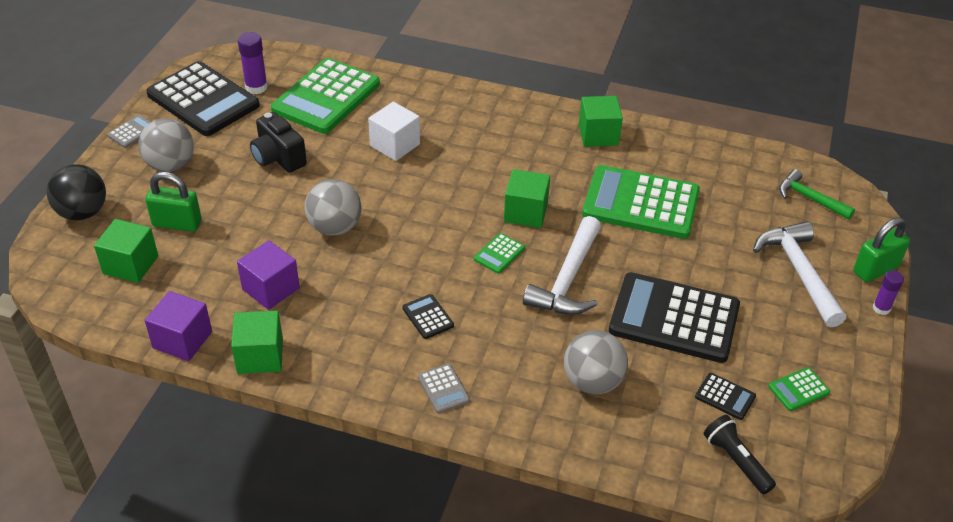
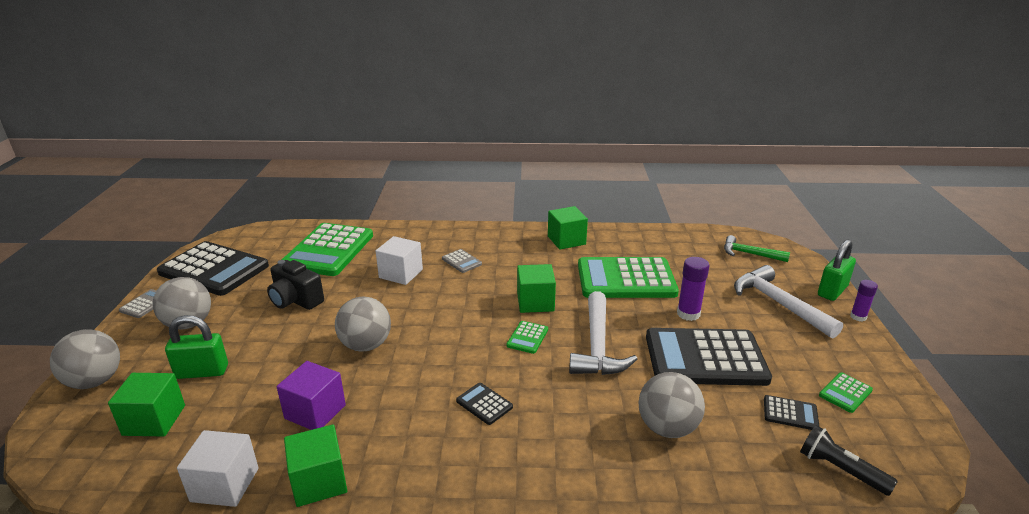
camera: 15 degrees left, 15 degrees down
(82, 212) = (95, 381): black ball -> grey ball
(182, 340) = (225, 484): purple cube -> white cube
(256, 87) = (263, 253): purple glue stick -> purple glue stick (688, 314)
(443, 389) = (528, 469): grey calculator -> grey calculator (461, 261)

